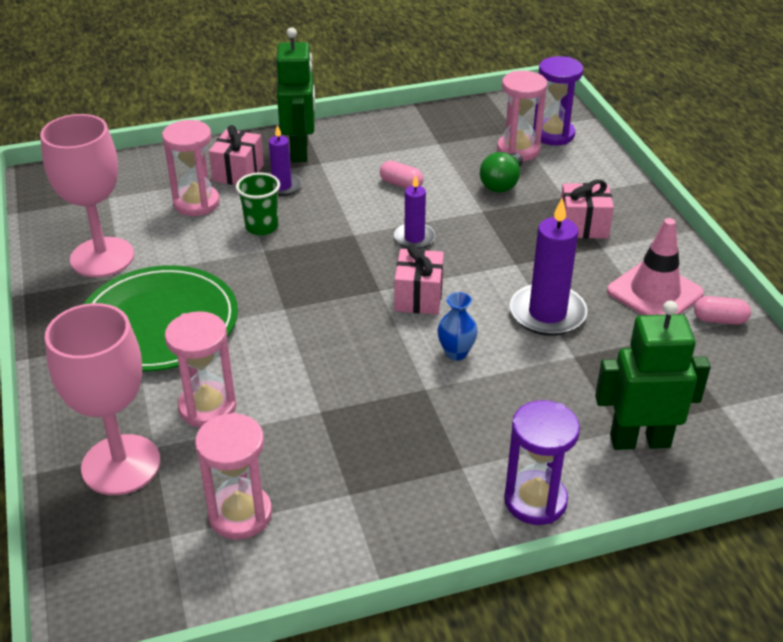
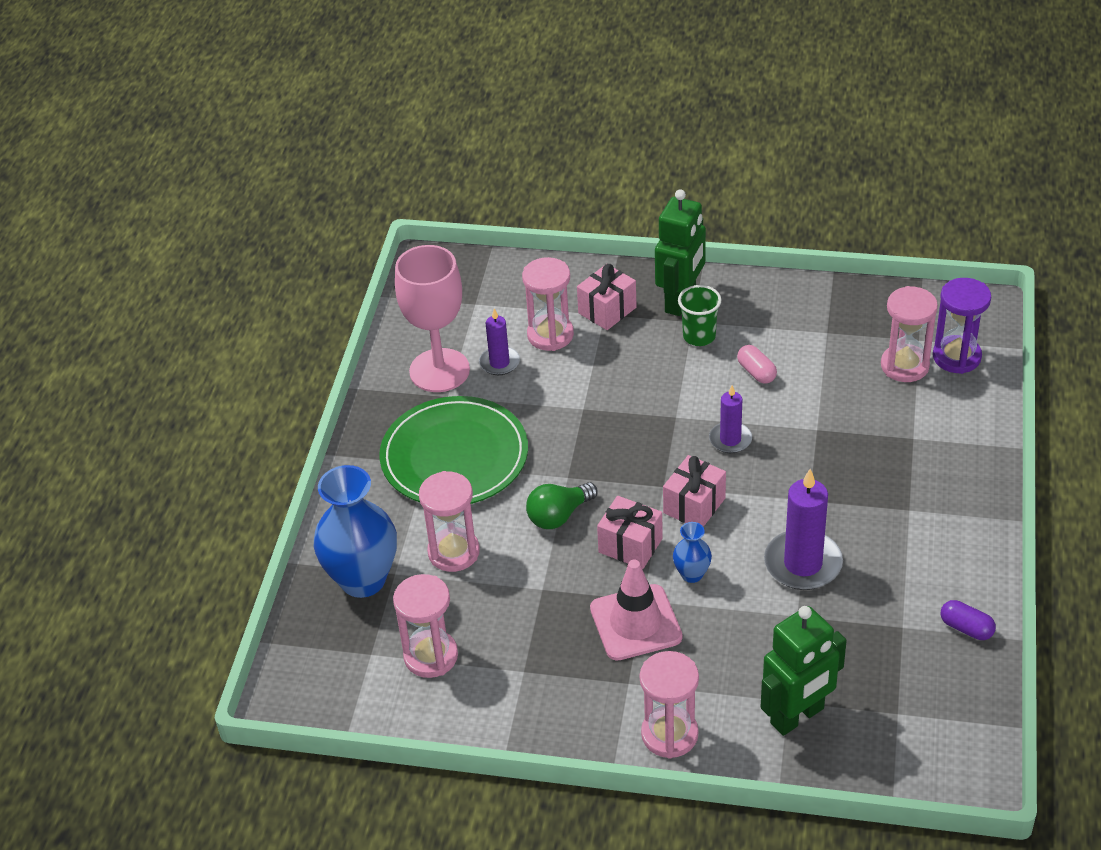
camera: 30 degrees right, 5 degrees up
(121, 465) = (363, 580): pink goblet -> blue vase
(262, 227) = (595, 381): green cup -> green cup (699, 336)
(282, 186) = (640, 339): purple candle -> purple candle (499, 363)
(502, 184) = (858, 403): green light bulb -> green light bulb (559, 516)
(535, 500) = (669, 734): purple hourglass -> pink hourglass
(583, 226) = (907, 479): pink gift -> pink gift (630, 545)
(639, 440) = (797, 716): green robot -> green robot turned 120 degrees clockwise
(654, 292) = (924, 577): pink traffic cone -> pink traffic cone (635, 623)
(719, 320) = (966, 628): pink capsule -> purple capsule

